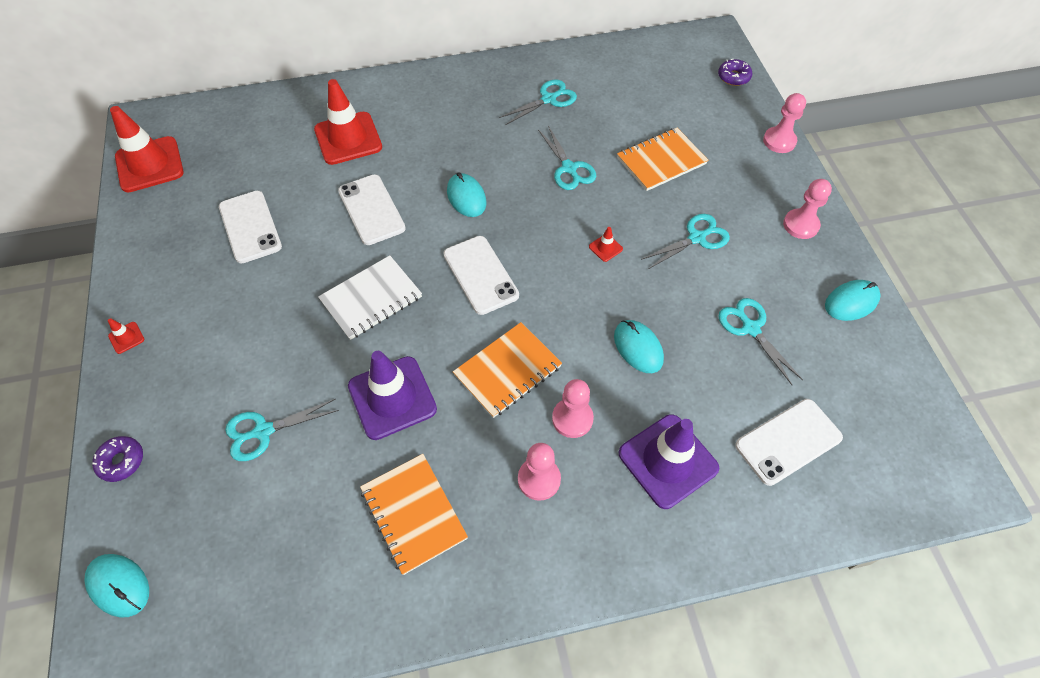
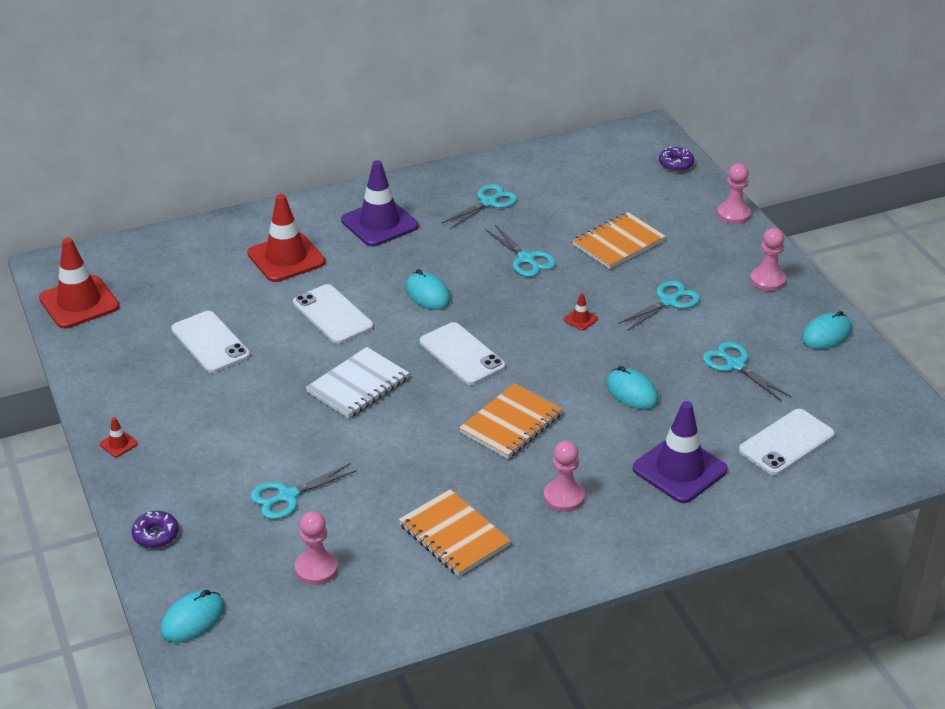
camera: 10 degrees left, 20 degrees down
(119, 585) = (193, 619): turquoise mouse -> turquoise mouse turned 75 degrees counterclockwise
(392, 397) = (405, 457): purple traffic cone -> purple traffic cone (379, 223)
(572, 418) = (583, 451): pink pawn -> pink pawn (316, 569)

